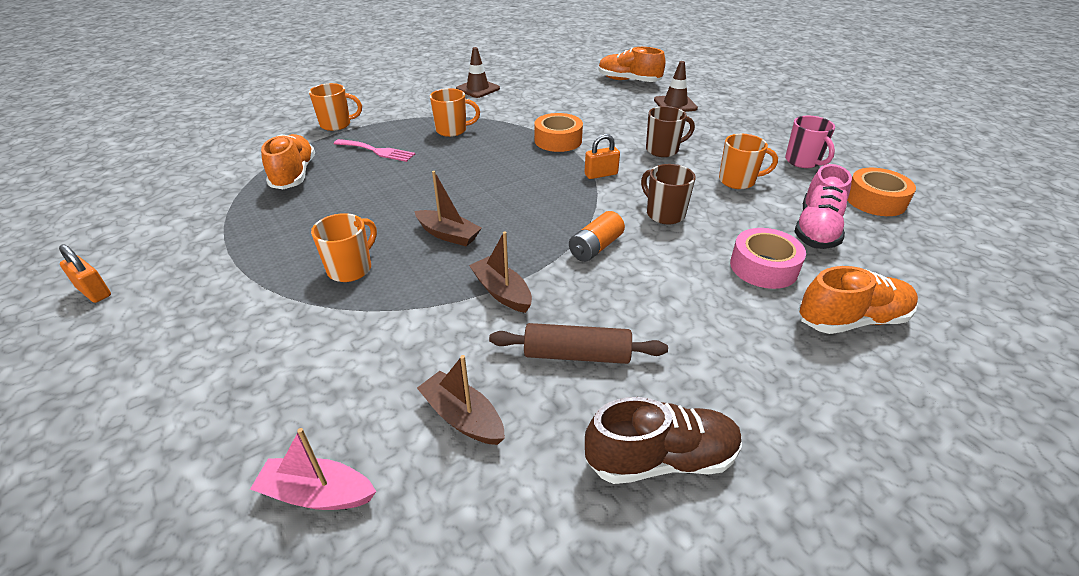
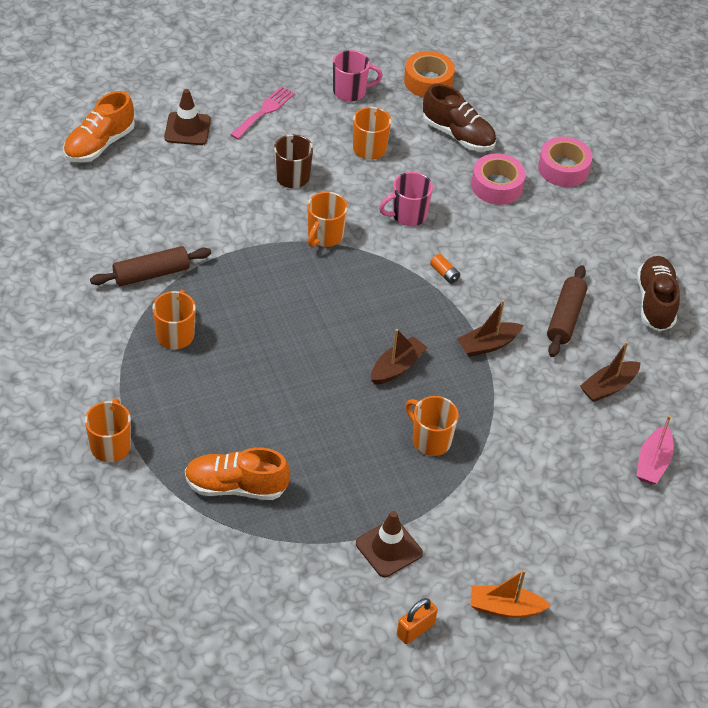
camera: 80 degrees left, 10 degrees up
(94, 356) = (505, 608): none -> orange boat
(377, 151) = (204, 409): pink fork -> pink fork (264, 111)
(478, 89) = (56, 291): brown traffic cone -> brown traffic cone (389, 548)
(511, 114) = (151, 274): none -> brown rolling pin
(558, 140) = (239, 249): orange tape -> none
(595, 247) = (444, 274): orange battery -> orange battery, size x0.61
(601, 174) = (324, 236): orange padlock -> orange mug
(664, 214) = (408, 215): brown mug -> pink mug
(816, 229) = (458, 135): pink shoe -> brown shoe
(851, 320) = (563, 168): orange shoe -> pink tape

